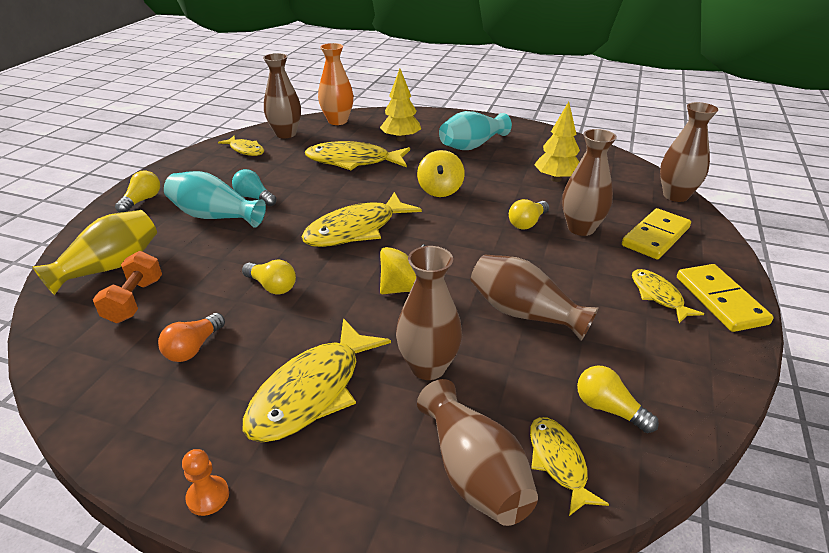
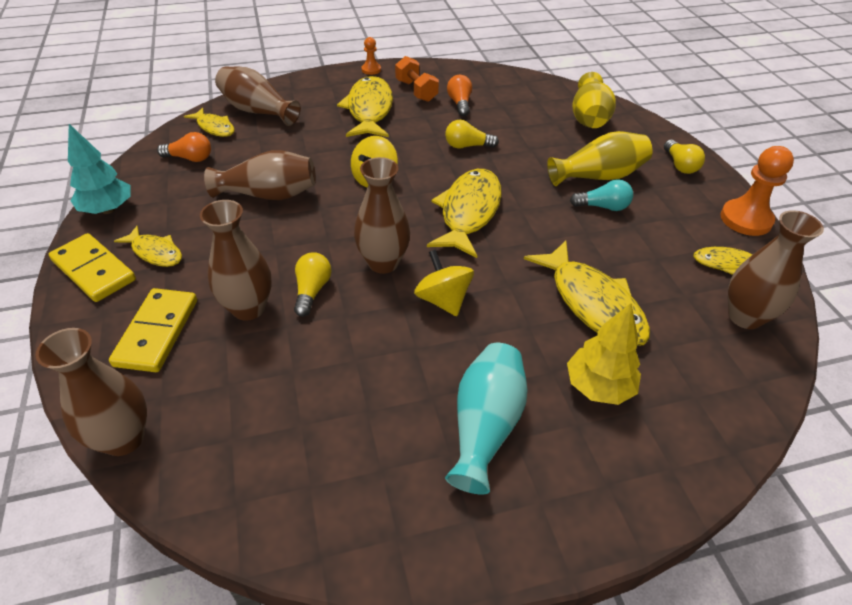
camera: 145 degrees right, 10 degrees up
(134, 300) = (535, 109): orange dumbbell -> orange dumbbell (416, 91)
(185, 161) = (746, 219): none -> orange pawn
(215, 216) = (598, 176): turquoise vase -> yellow vase
(337, 121) = (739, 388): orange vase -> none
(353, 161) = (592, 303): yellow fish -> yellow fish turned 90 degrees clockwise
(428, 367) = (314, 141): brown vase -> brown vase (383, 263)
(556, 179) = (312, 395): yellow tree -> none
(608, 409) = (190, 158): yellow light bulb -> orange light bulb
(720, 366) = (108, 209): none -> turquoise tree

